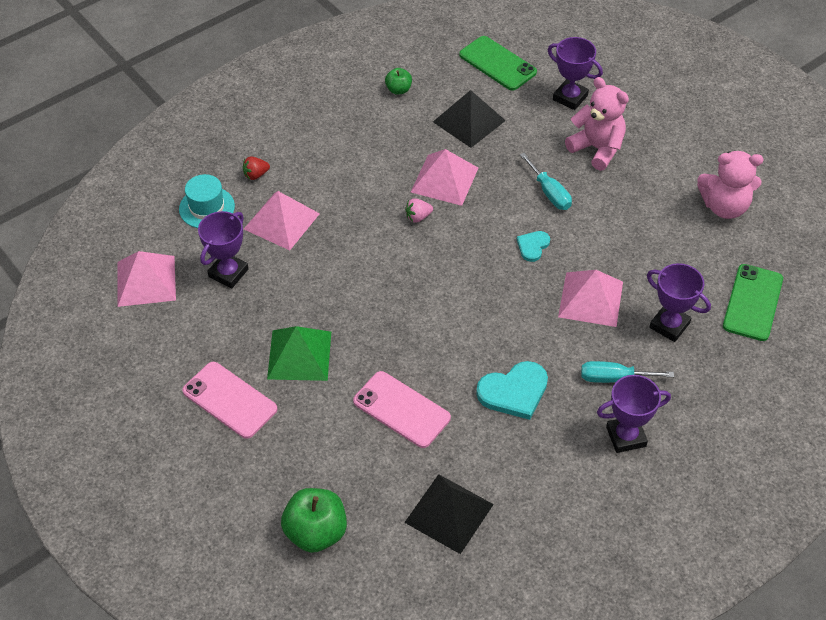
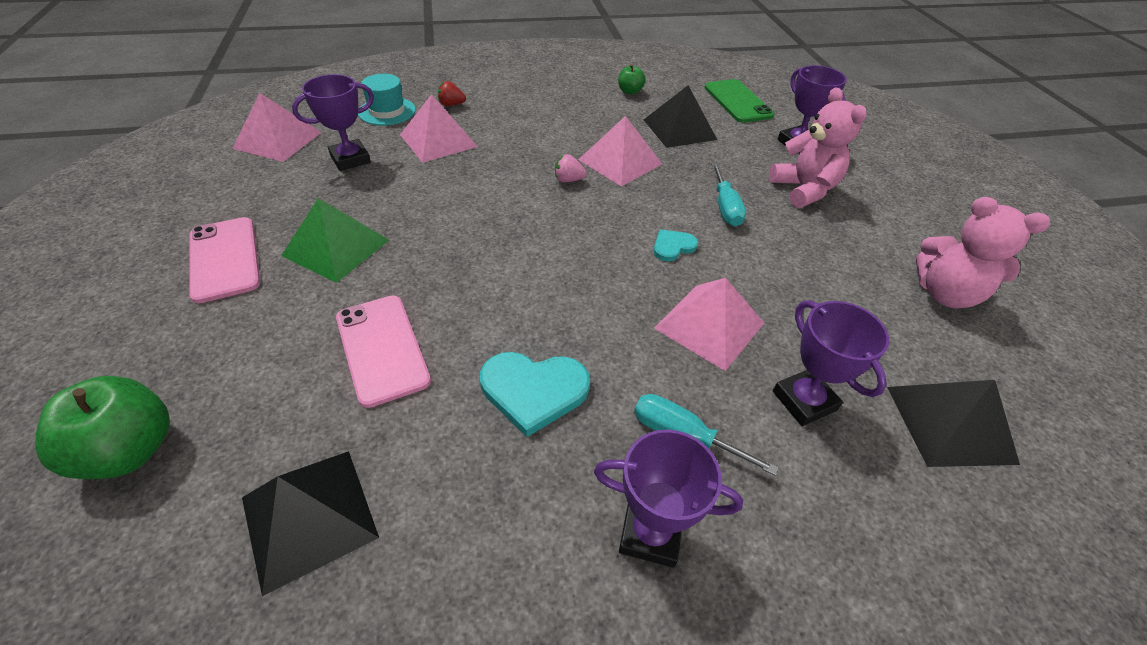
camera: 25 degrees right, 5 degrees down
(752, 302) = (950, 423): green phone -> black pyramid

